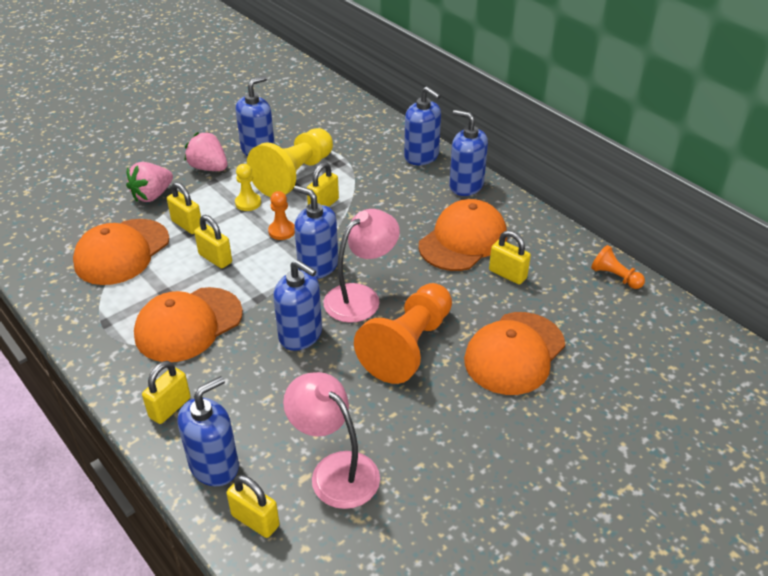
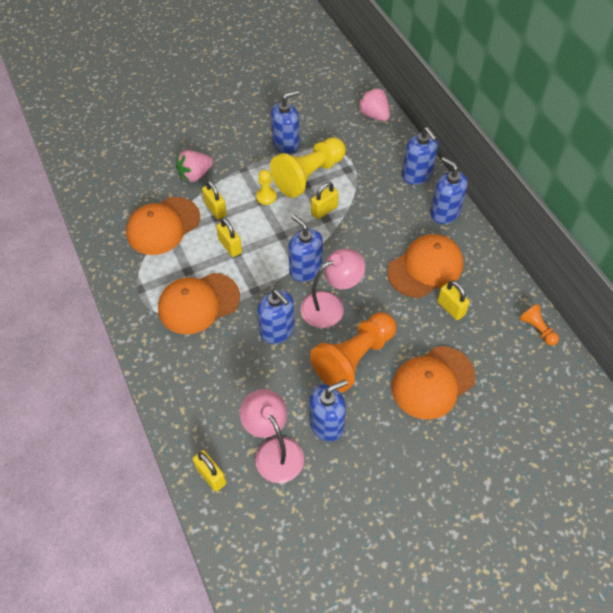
camera: 15 degrees right, 15 degrees up
(170, 408) = (172, 372): yellow padlock -> none
(209, 168) = (243, 155): pink strawberry -> pink strawberry (374, 115)
(214, 466) = (193, 426): blue soap dispenser -> blue soap dispenser (326, 424)
(281, 231) = (286, 230): orange pawn -> none

